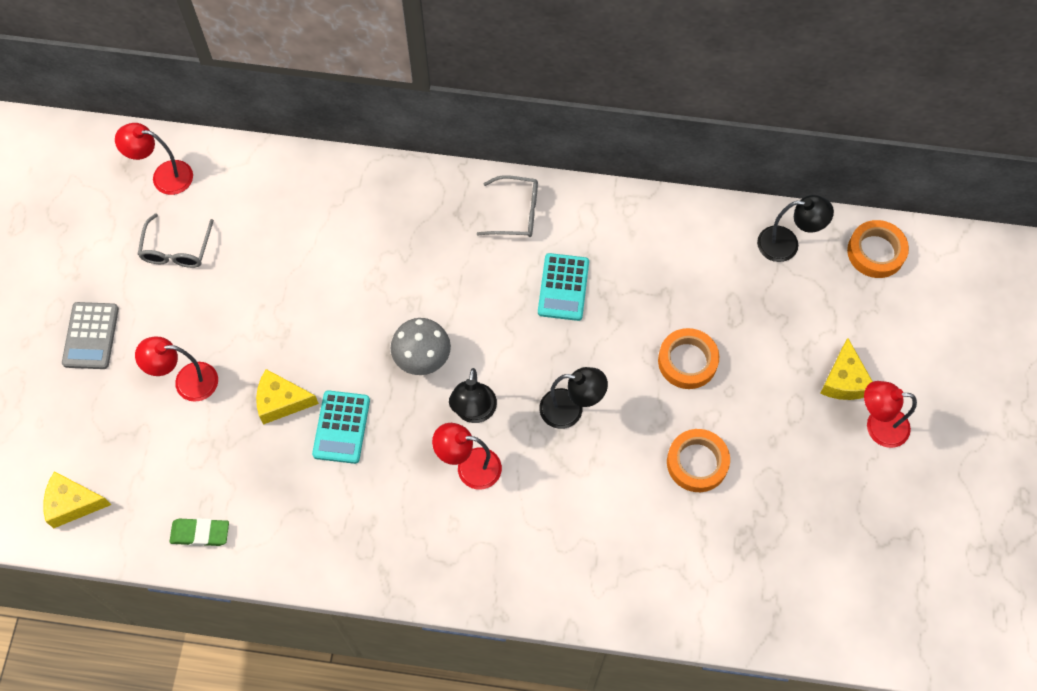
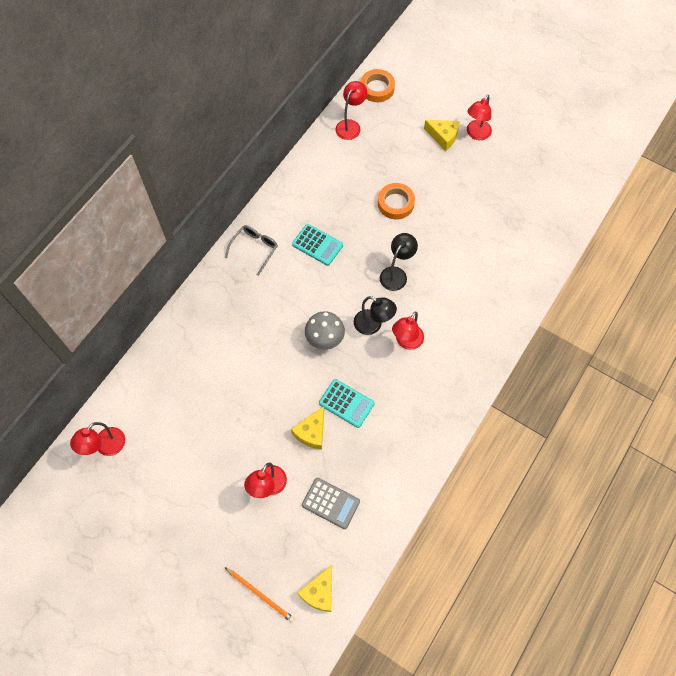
camera: 65 degrees left, 0 degrees up
(46, 435) = (260, 595): none -> orange pencil
(91, 336) = (201, 538): grey calculator -> grey calculator (330, 503)
(176, 249) = (167, 458): grey glasses -> none
(200, 533) = (378, 515): green eraser -> none
(697, 462) = (457, 225): orange tape -> none
(787, 244) = (350, 125): black lamp -> red lamp

